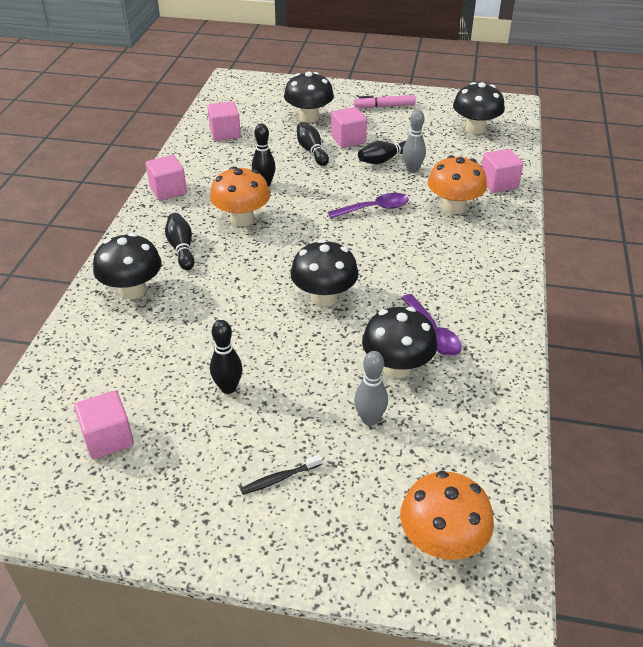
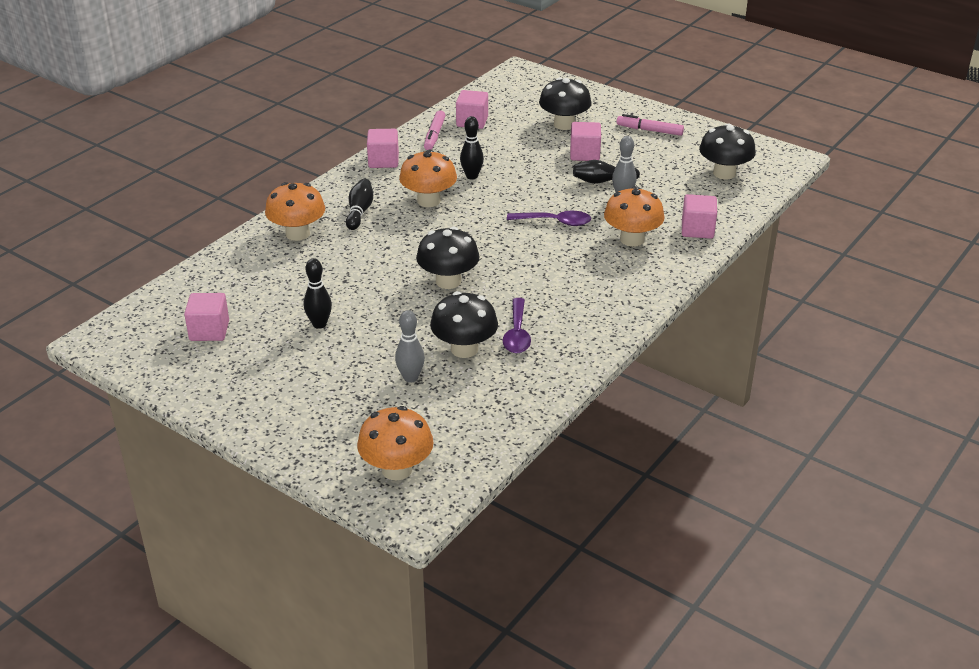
camera: 25 degrees right, 5 degrees down
(132, 290) = (297, 233): black mushroom -> orange mushroom
(199, 154) = (434, 135): none -> pink marker
(279, 478) = (311, 394): black toothbrush -> none
(311, 151) = (540, 157): black bowling pin -> none

